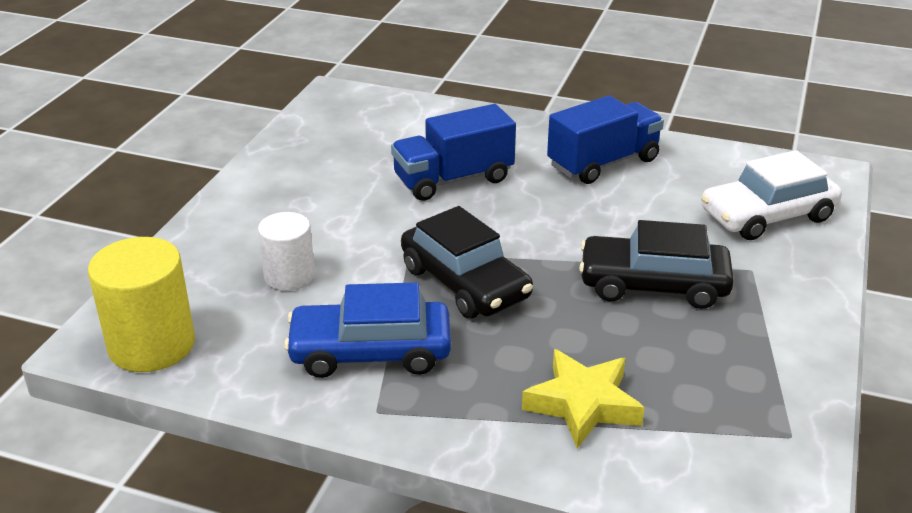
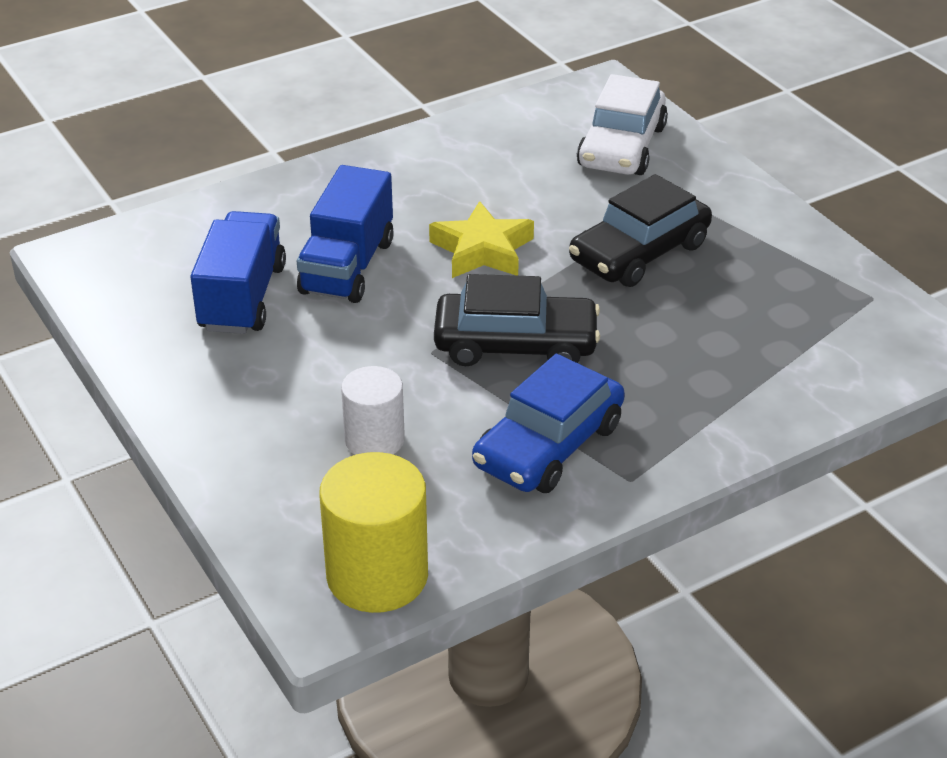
camera: 50 degrees left, 5 degrees up
(583, 404) = (740, 370): yellow star -> yellow star (482, 250)
(603, 163) = (438, 175): blue truck -> blue truck (242, 298)

